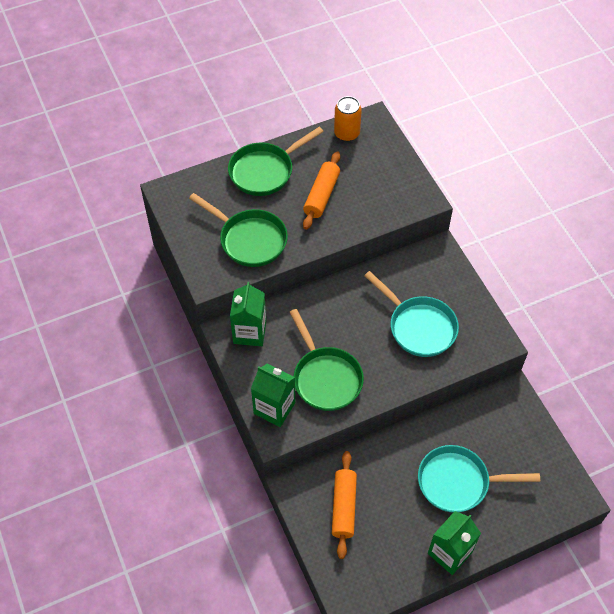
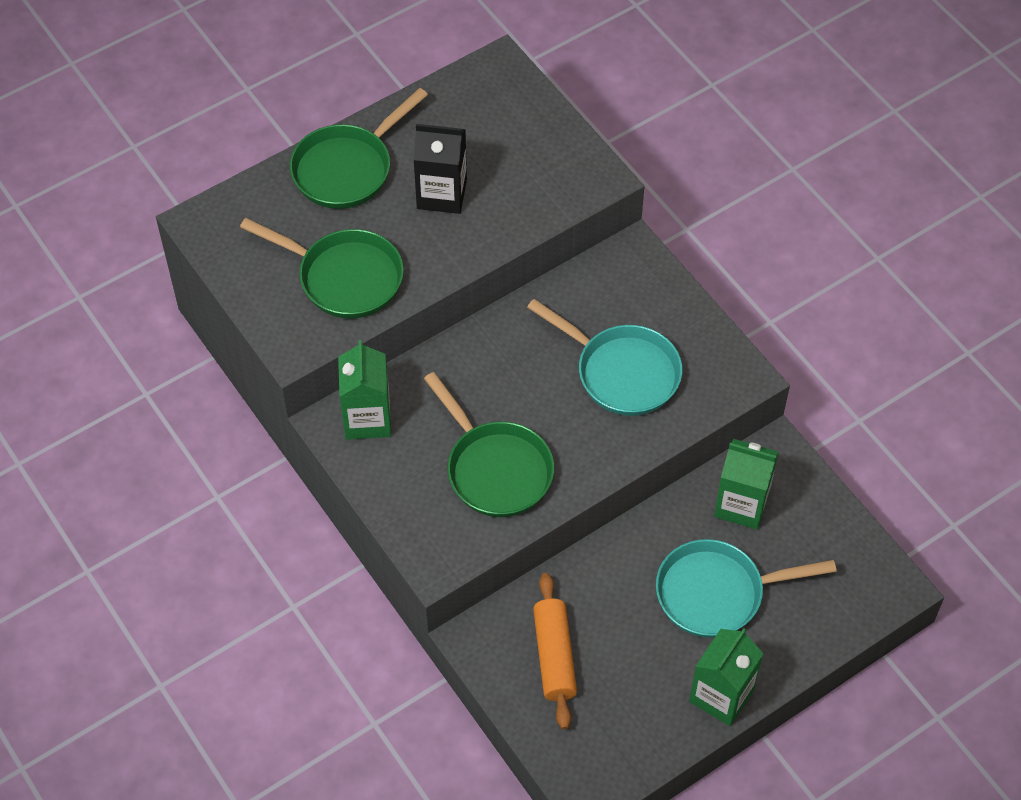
camera: 10 degrees left, 0 degrees up
(274, 408) = (427, 525): green carton -> green carton (741, 504)
(321, 195) = (442, 194): orange rolling pin -> black carton
(346, 133) = (462, 92): orange can -> none

